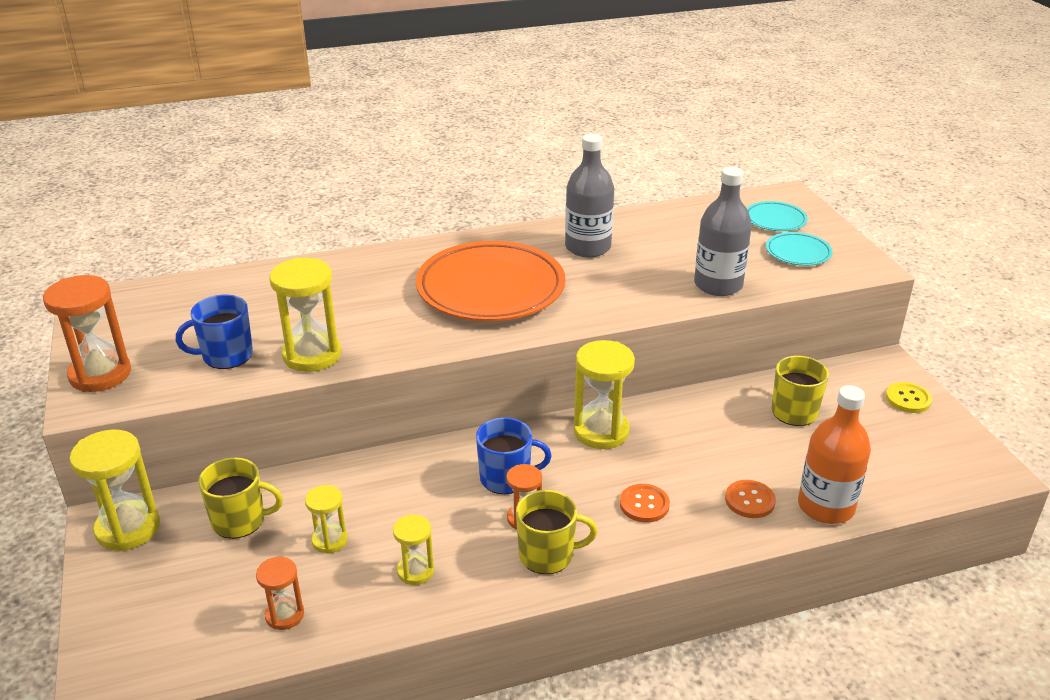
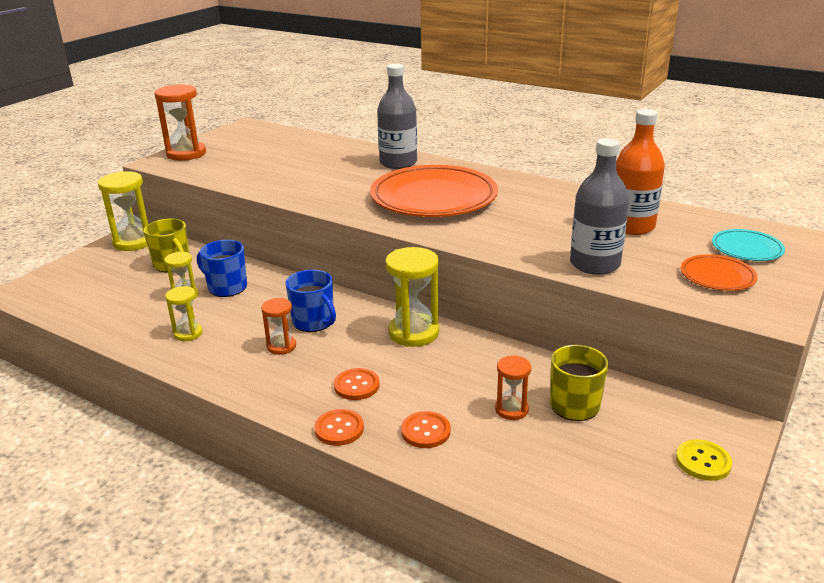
camera: 50 degrees right, 5 degrees down
(226, 355) = (244, 169): blue mug -> blue mug (226, 287)
(284, 615) = (110, 313): orange hourglass -> orange hourglass (511, 409)
(312, 355) = (277, 186): yellow hourglass -> none
(547, 555) = (255, 371): yellow mug -> none
(588, 247) = (546, 204): grey bottle -> grey bottle (398, 163)
(697, 546) = (339, 429): none -> orange button
(798, 252) = (717, 276): turquoise plate -> orange plate
(826, 507) = (471, 474): orange bottle -> orange bottle (631, 226)

